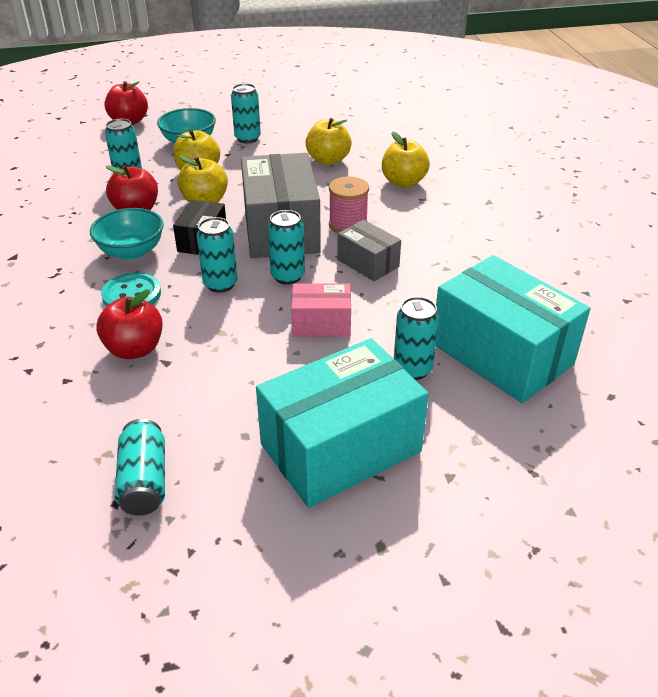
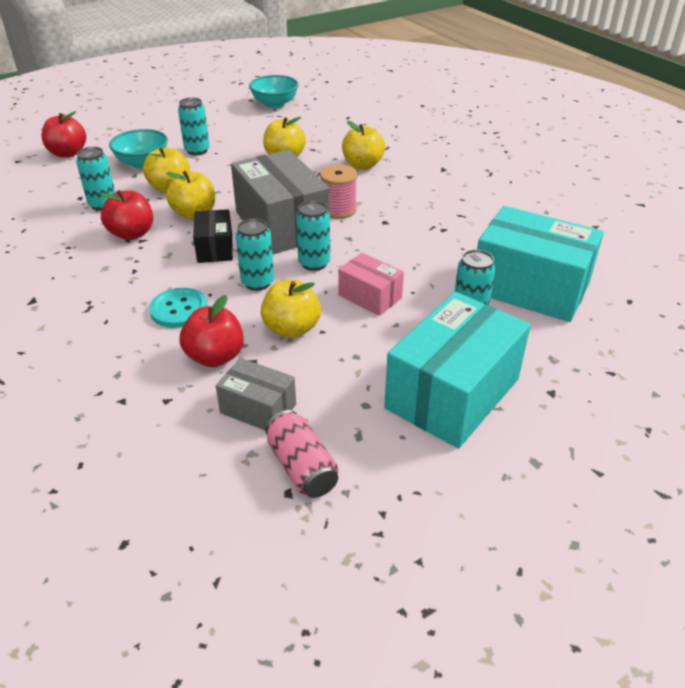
camera: 20 degrees left, 0 degrees up
(131, 251) = (152, 271): turquoise bowl -> turquoise bowl (275, 104)
(144, 481) = (302, 467): turquoise can -> pink can
(223, 339) = (291, 329): none -> yellow apple
(321, 324) = (370, 296): pink box -> pink box turned 60 degrees clockwise
(368, 263) = (376, 238): grey box -> grey box (258, 408)

